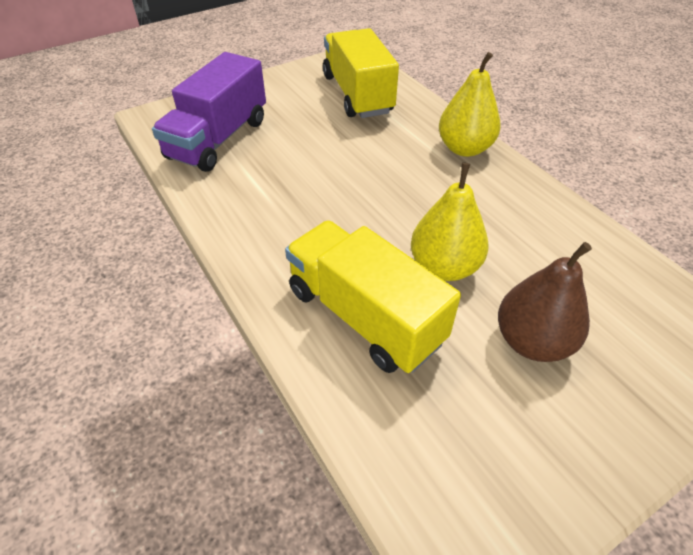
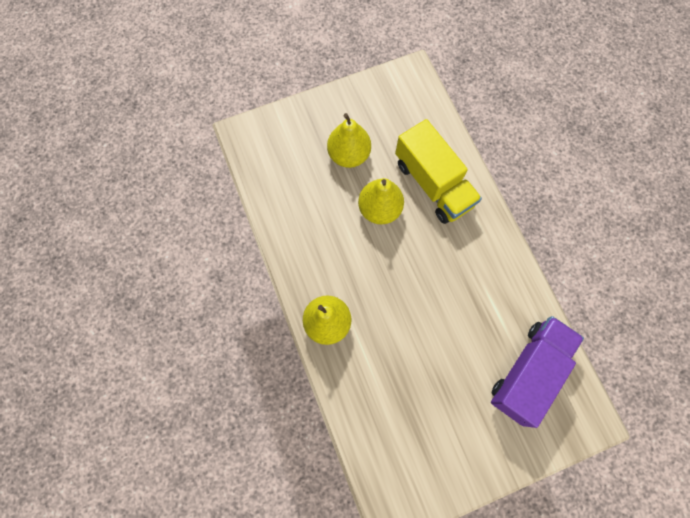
camera: 170 degrees left, 25 degrees up
(357, 94) = (400, 425): yellow truck -> none
(532, 341) = (349, 155): brown pear -> yellow pear

